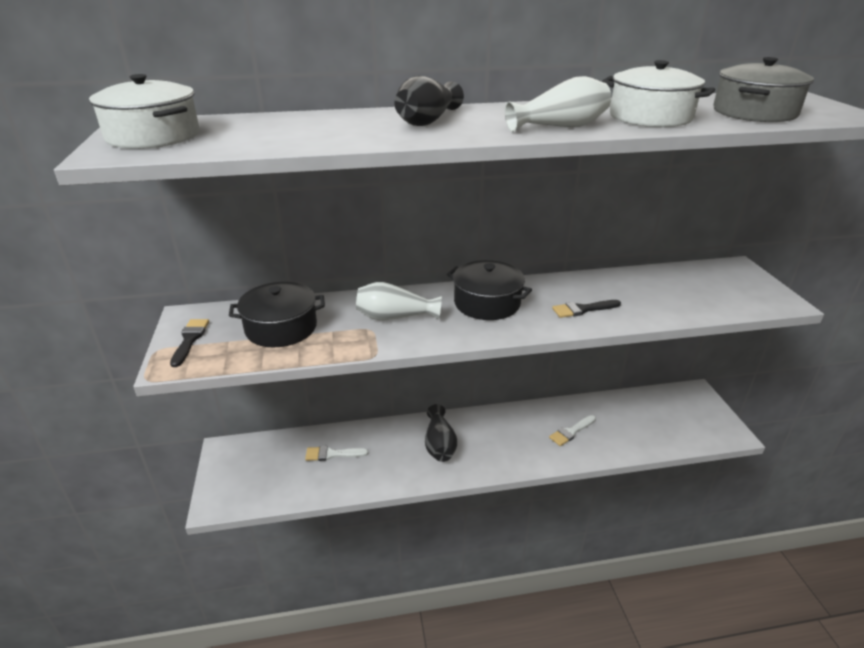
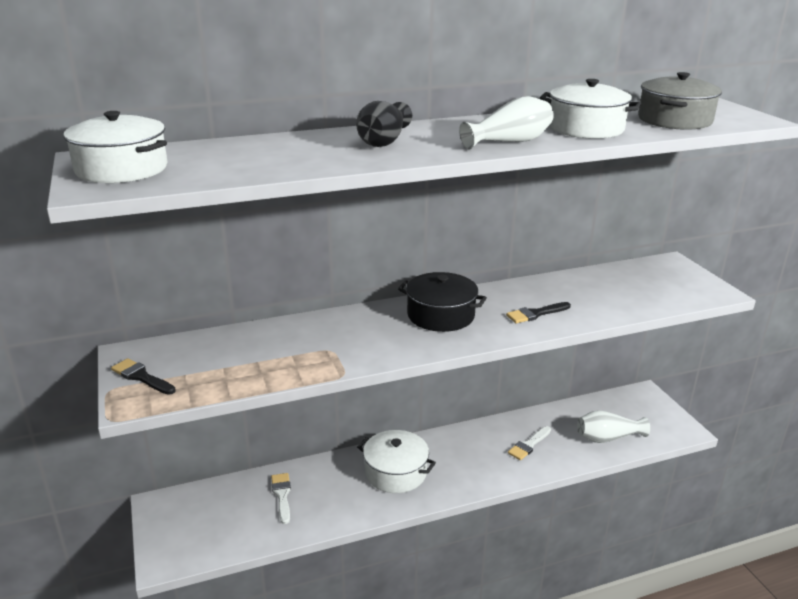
camera: 10 degrees left, 5 degrees down
(190, 340) = (141, 377): black brush -> black brush turned 45 degrees counterclockwise
(281, 328) = (236, 357): black pot -> none
(332, 454) = (282, 495): white brush -> white brush turned 90 degrees clockwise
(395, 317) = (352, 336): white vase -> white vase (607, 438)
(439, 444) = (395, 472): black vase -> white pot

